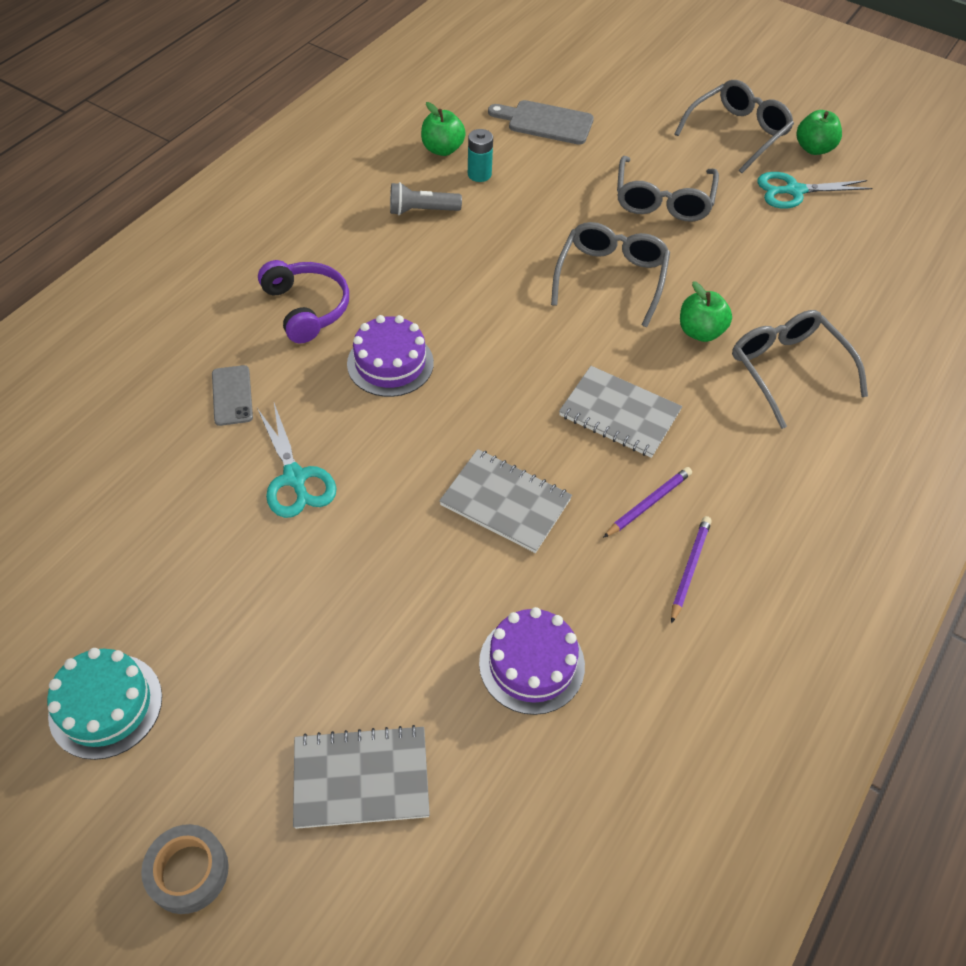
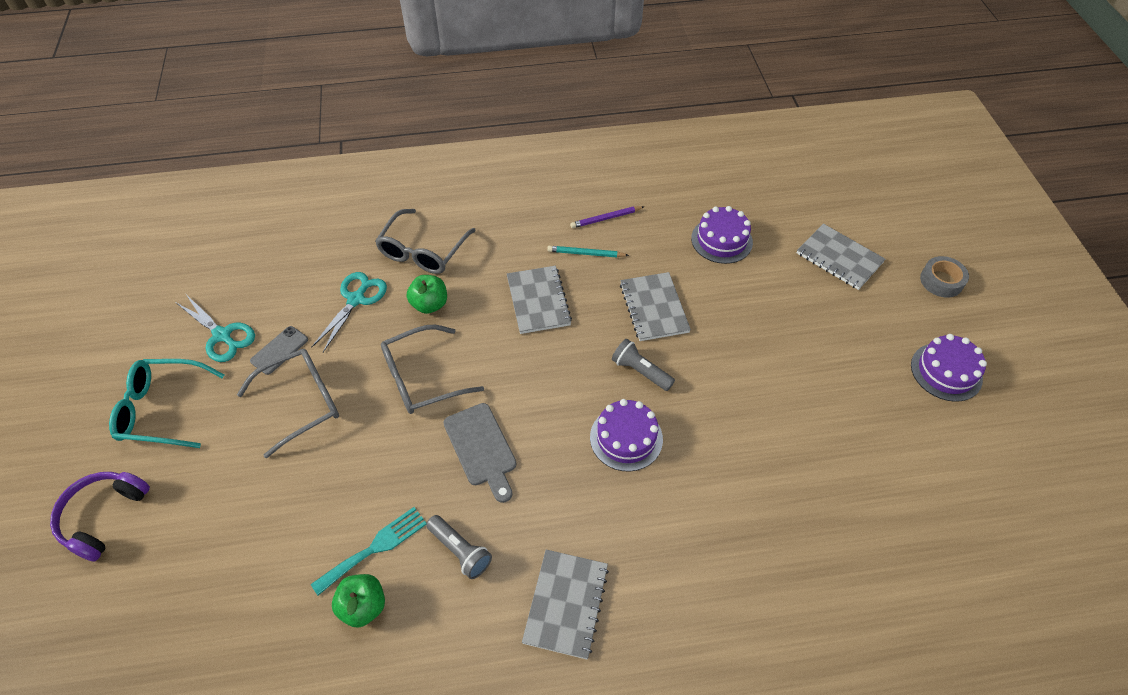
camera: 130 degrees left, 0 degrees up
(106, 705) = (946, 372): turquoise cake -> purple cake
(232, 395) = (749, 501): grey phone -> grey phone (279, 350)
(295, 478) = (755, 411): turquoise scissors -> turquoise scissors (356, 299)
(307, 308) = (636, 532): purple headphones -> purple headphones (103, 516)
(312, 236) = (566, 604): none -> grey notebook
(443, 427) = (640, 371): none -> grey flashlight
(479, 174) = (375, 548): turquoise battery -> turquoise fork
(546, 122) = (252, 556): grey cutting board -> grey cutting board (481, 448)
(648, 503) = (585, 254): purple pencil -> turquoise pencil
(737, 133) = (162, 409): grey glasses -> turquoise glasses
(813, 148) = (150, 352): green apple -> none

